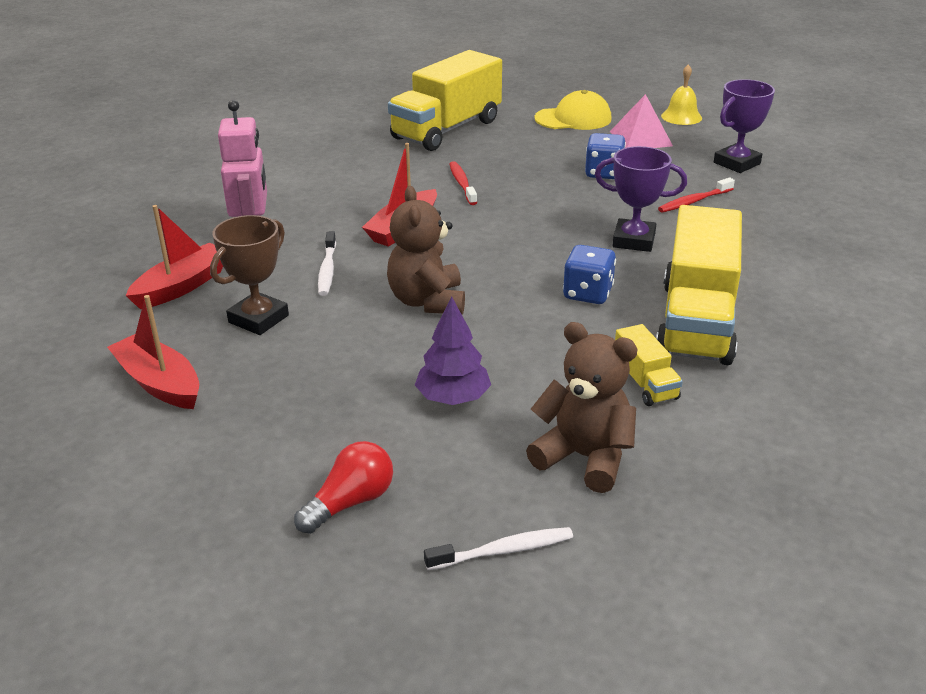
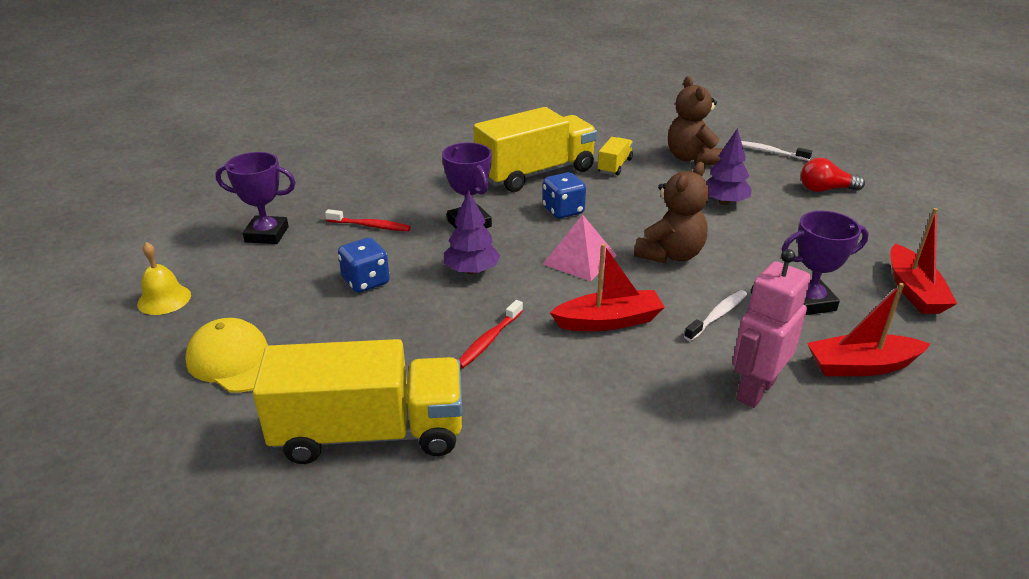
camera: 135 degrees left, 0 degrees up
(258, 319) = (809, 302): brown trophy -> purple trophy
(555, 211) = (471, 271): none -> purple tree
(640, 138) = (255, 297): pink pyramid -> pink pyramid (579, 259)

